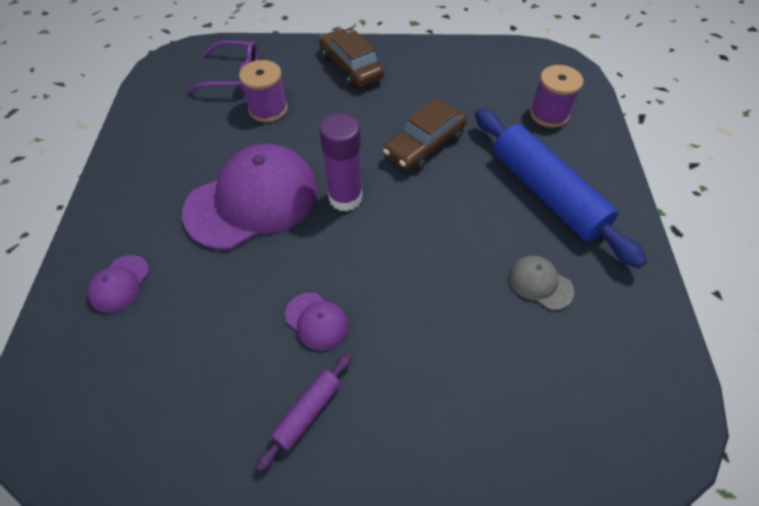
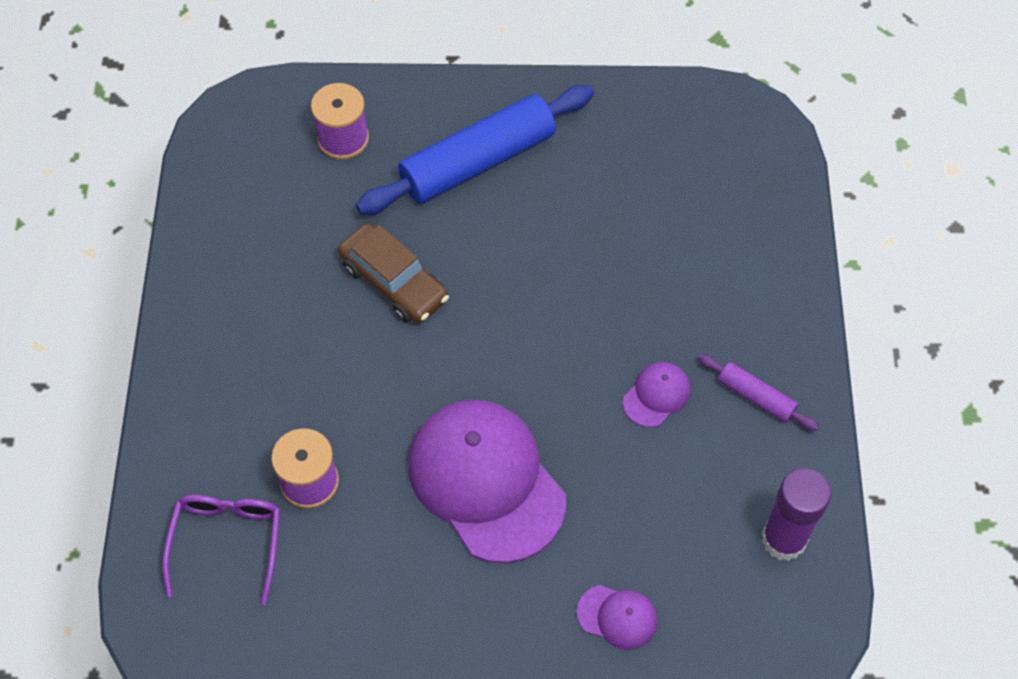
camera: 90 degrees left, 5 degrees up
(345, 198) = (483, 373): purple glue stick -> purple glue stick (783, 539)
(351, 67) = (222, 373): brown car -> none
(540, 283) = (601, 185): grey cap -> none

